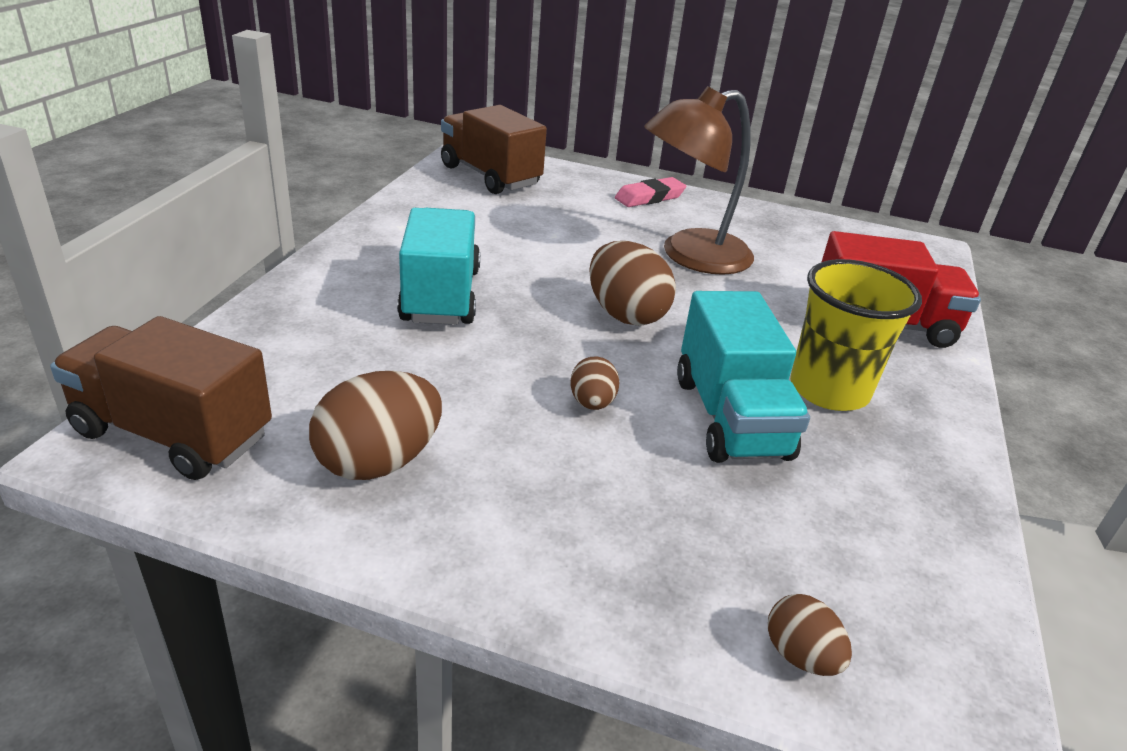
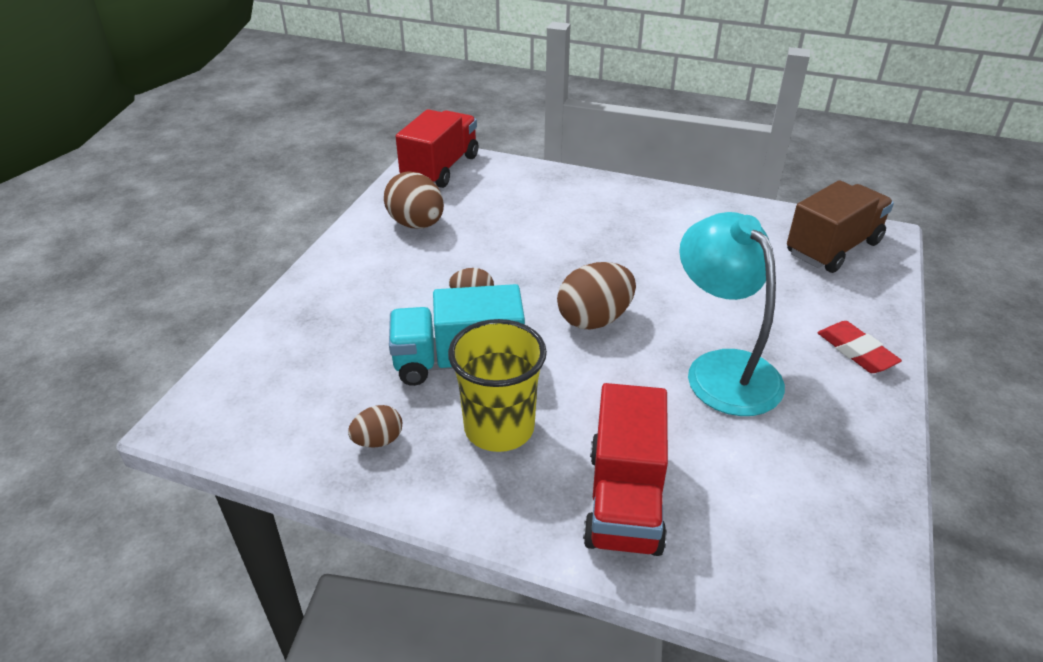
camera: 95 degrees right, 5 degrees up
(173, 434) = (440, 168): brown truck -> red truck
(441, 295) = (597, 233): turquoise truck -> none
(649, 197) = (856, 351): pink eraser -> red eraser
(690, 256) = (722, 369): brown lamp -> turquoise lamp
(800, 656) = (250, 361): brown egg -> brown egg (378, 440)

